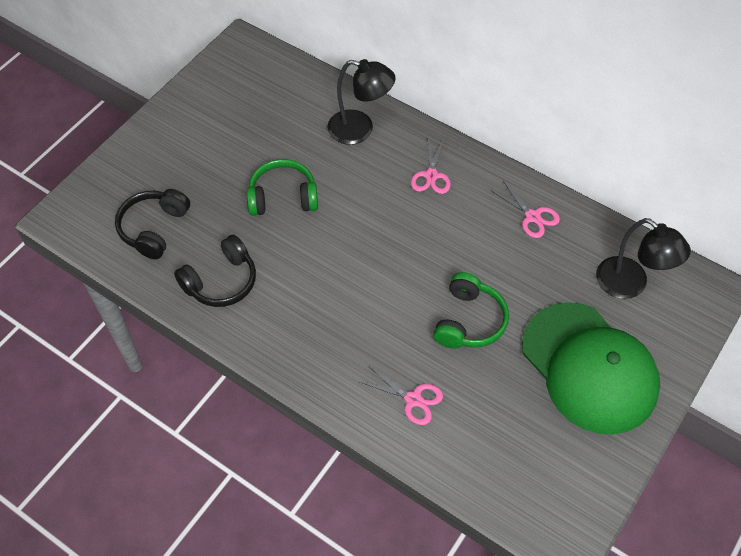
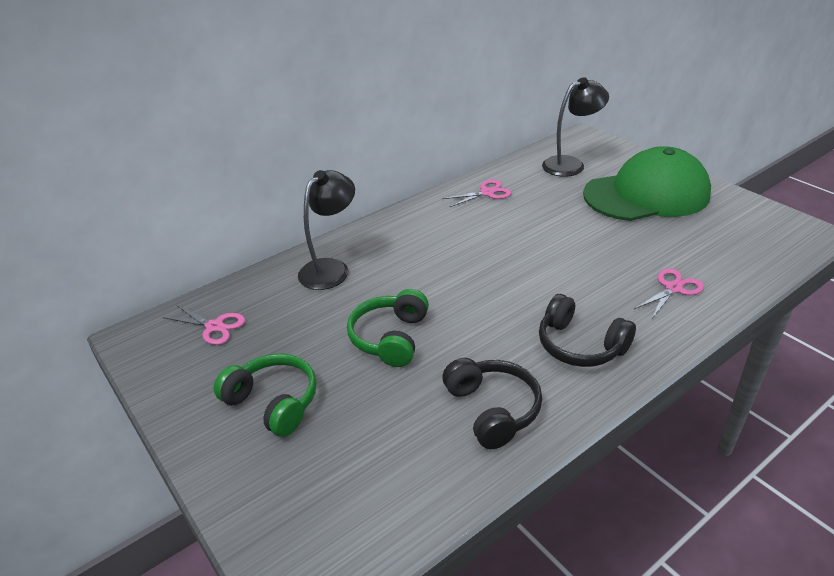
camera: 70 degrees left, 20 degrees down
(154, 228) = (381, 468): black headphones -> black headphones (580, 345)
(431, 175) = (415, 235): pink scissors -> pink scissors (214, 327)
(469, 321) = (589, 242): green headphones -> green headphones (273, 402)

